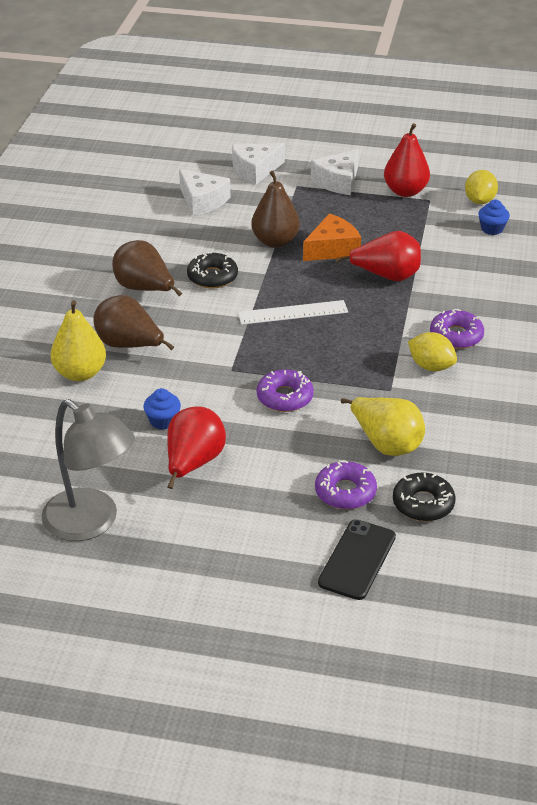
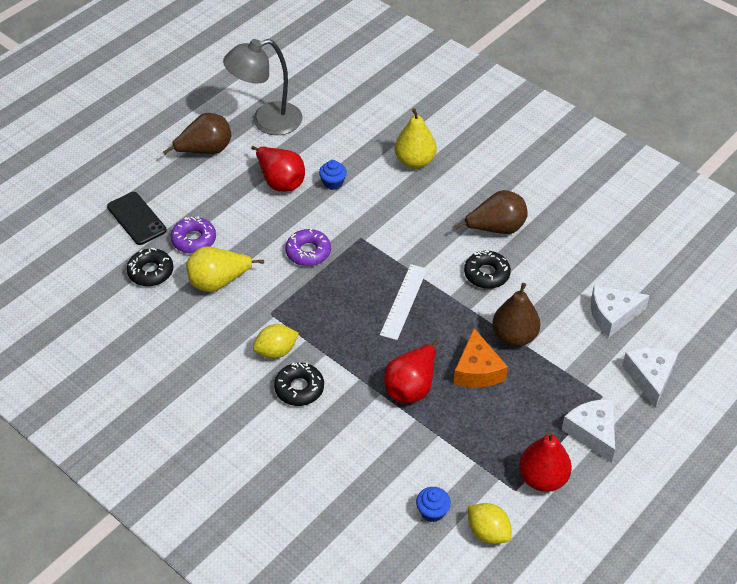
camera: 120 degrees right, 10 degrees up
(129, 345) = (429, 195): brown pear -> brown pear (205, 150)
(456, 336) = (299, 388): purple donut -> black donut

